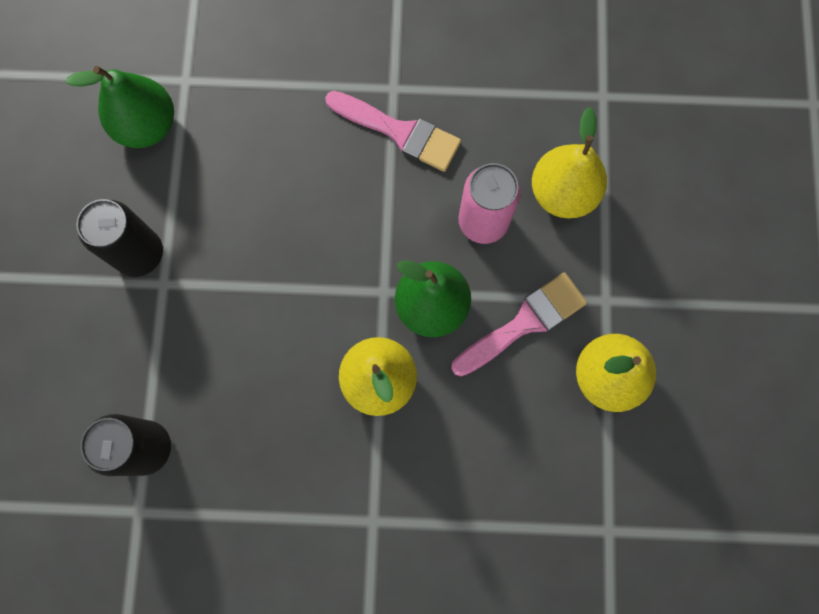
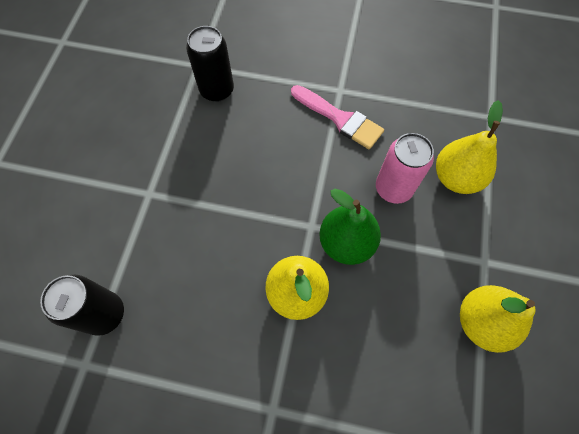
camera: 10 degrees right, 10 degrees down
(140, 254) = (137, 171): black can -> black can (217, 90)
(147, 126) = (164, 89): green pear -> none
(524, 323) = (417, 268): pink brush -> none

